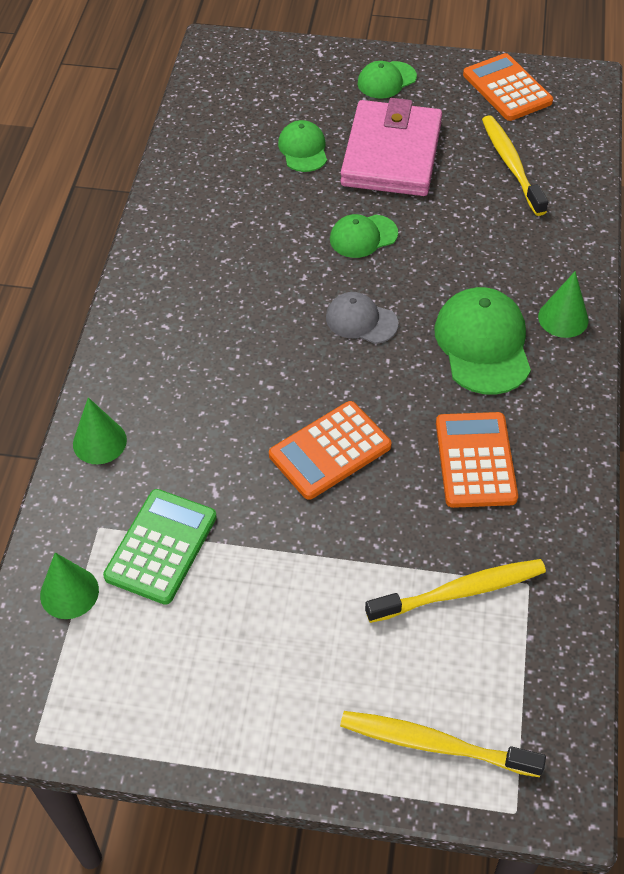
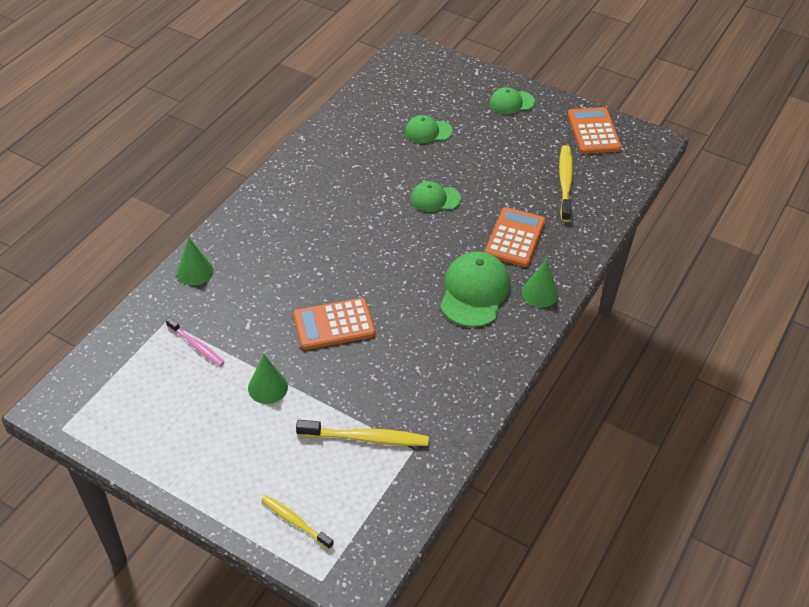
camera: 20 degrees right, 5 degrees down
(69, 592) = (127, 353): green cone -> green cone (268, 387)
(161, 547) = (196, 346): green calculator -> pink toothbrush
(303, 149) = (428, 131): green cap -> green cap turned 105 degrees counterclockwise
(361, 320) = (402, 251): grey cap -> none
(391, 154) = (486, 152): pink wallet -> none
(434, 744) = (295, 521): yellow toothbrush -> yellow toothbrush, size x0.64
(475, 460) = (425, 362): orange calculator -> orange calculator (515, 238)

